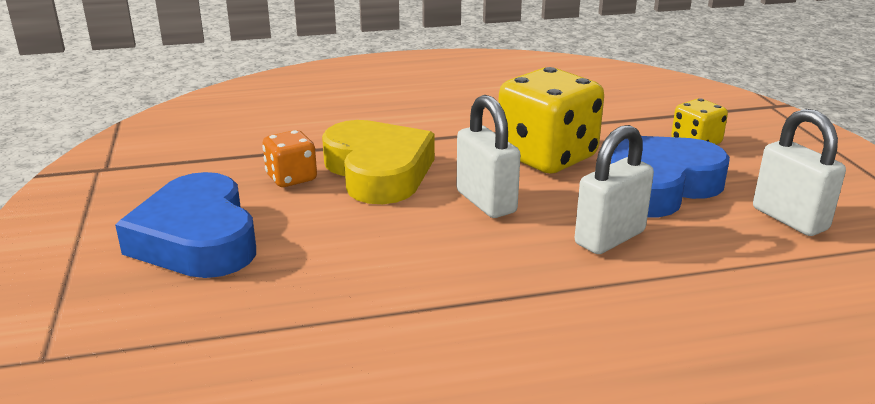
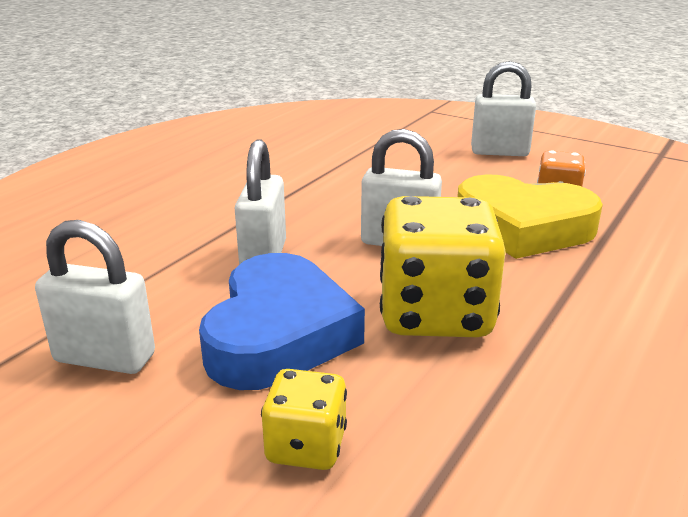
camera: 135 degrees right, 0 degrees up
(197, 239) = (499, 152): blue heart -> white padlock

